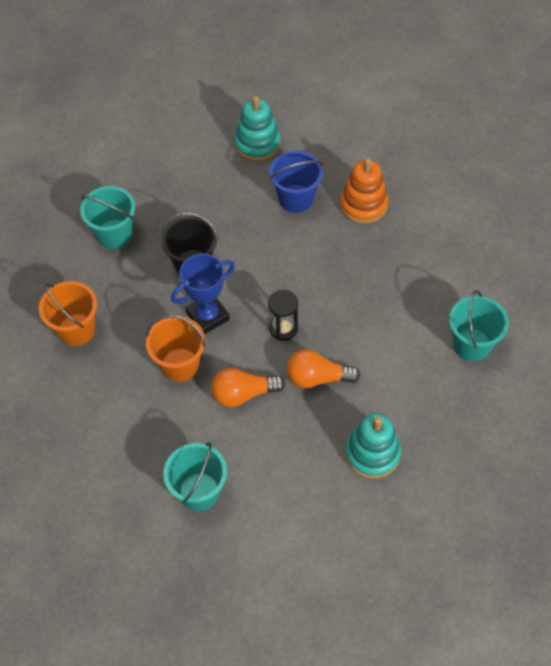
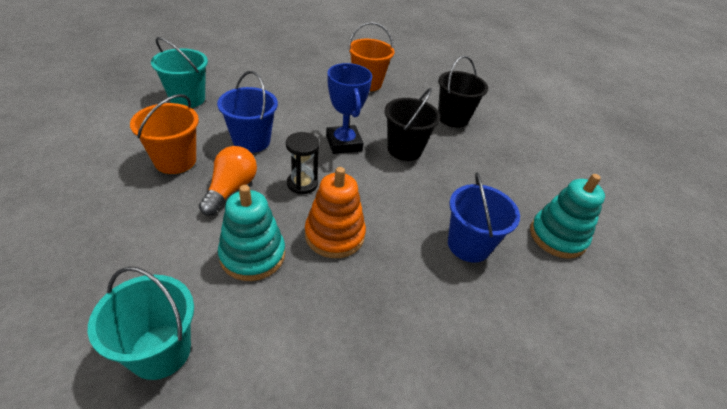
camera: 100 degrees right, 15 degrees down
(114, 234) = (453, 118): turquoise bucket -> black bucket
(180, 364) = (305, 118): orange bucket -> orange bucket (175, 161)
(243, 394) = (251, 141): orange light bulb -> blue bucket
(363, 205) = (444, 310): orange stacking toy -> orange stacking toy (334, 235)
(372, 454) = (116, 199): turquoise stacking toy -> turquoise stacking toy (252, 255)

